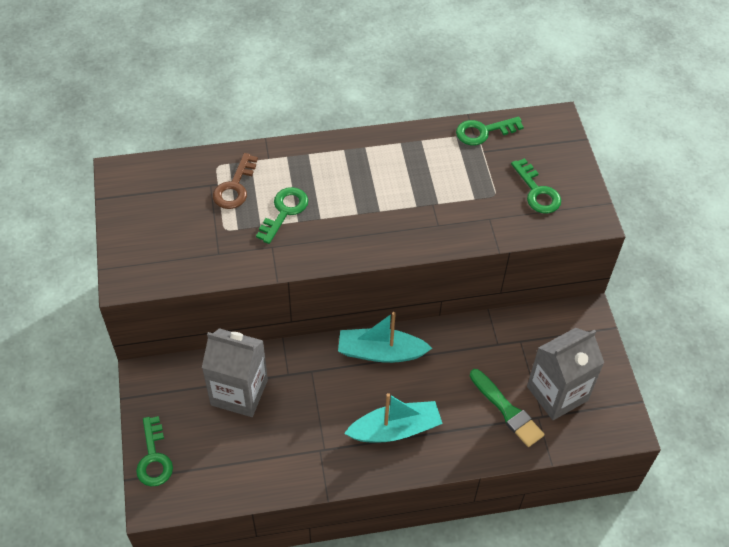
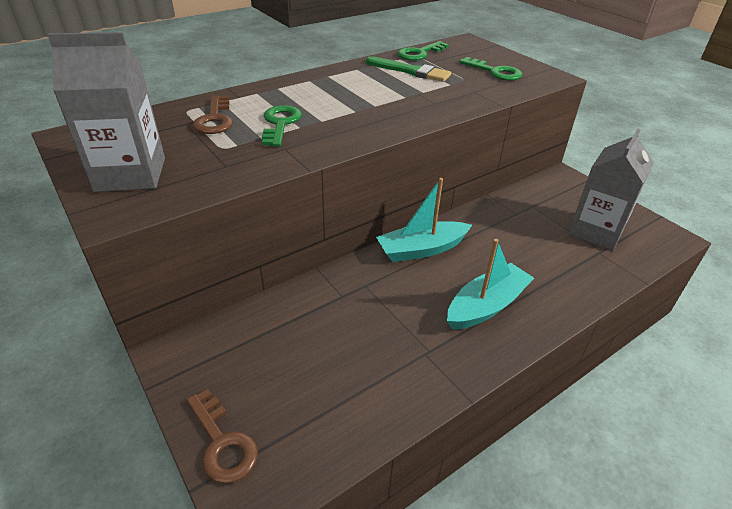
camera: 25 degrees left, 15 degrees down
(154, 458) = (222, 443): green key -> brown key
(239, 392) = (297, 330): grey carton -> grey carton (130, 174)
(507, 410) = (570, 256): green brush -> green brush (410, 71)

